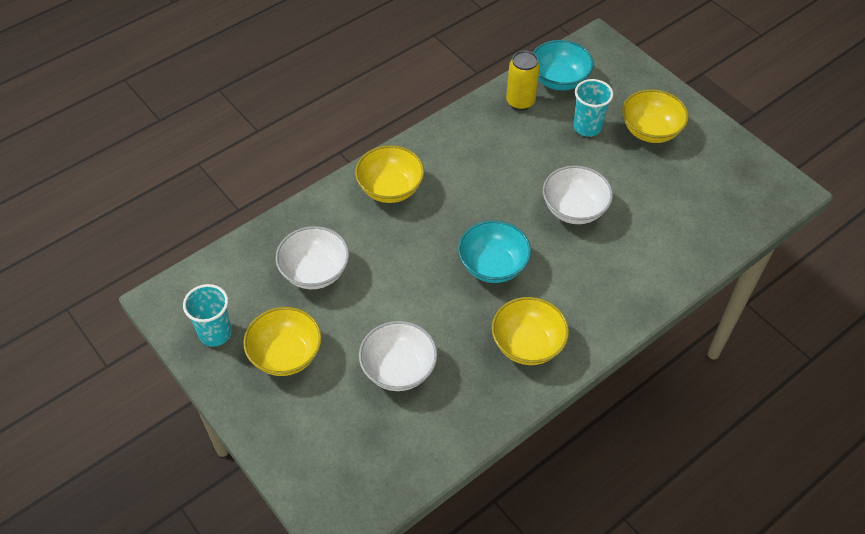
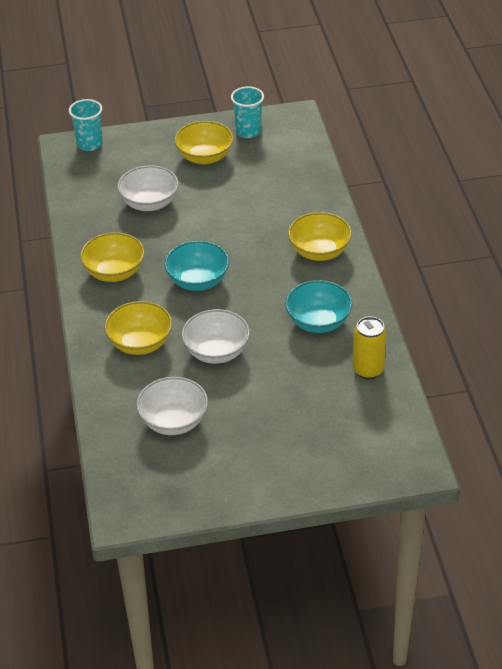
camera: 120 degrees right, 10 degrees down
(315, 272) = (265, 188): white bowl -> white bowl (174, 421)
(559, 80) = (380, 411): turquoise bowl -> turquoise bowl (318, 322)
(587, 127) = (304, 403): turquoise cup -> turquoise cup (90, 144)
(650, 131) = (268, 448): yellow bowl -> yellow bowl (140, 343)

